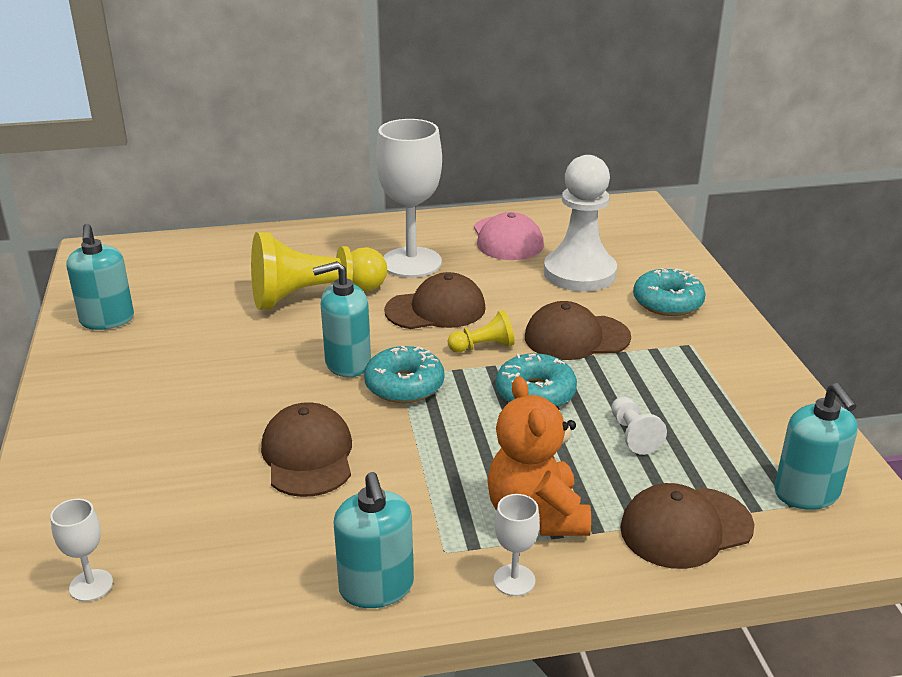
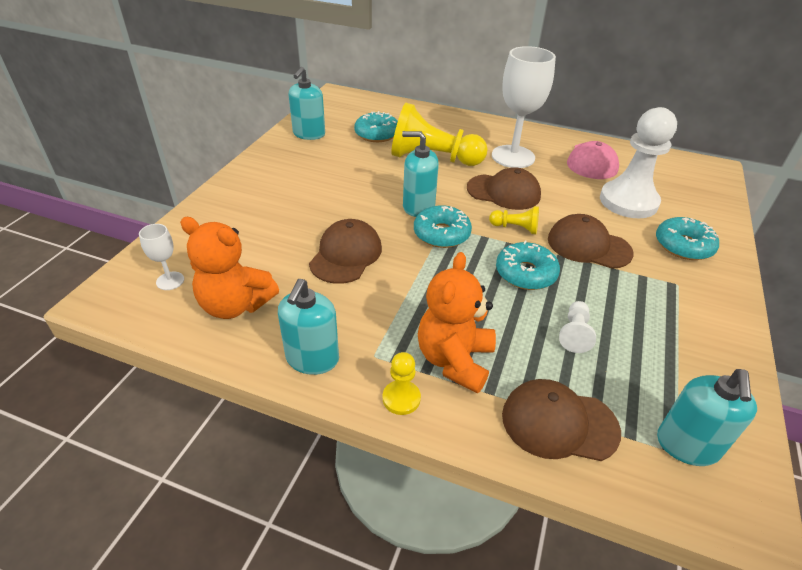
camera: 30 degrees right, 10 degrees up
(208, 289) = (377, 134): none -> turquoise donut
(217, 573) = (235, 305): none -> orange teddy bear
(514, 580) = (401, 398): white goblet -> yellow pawn

